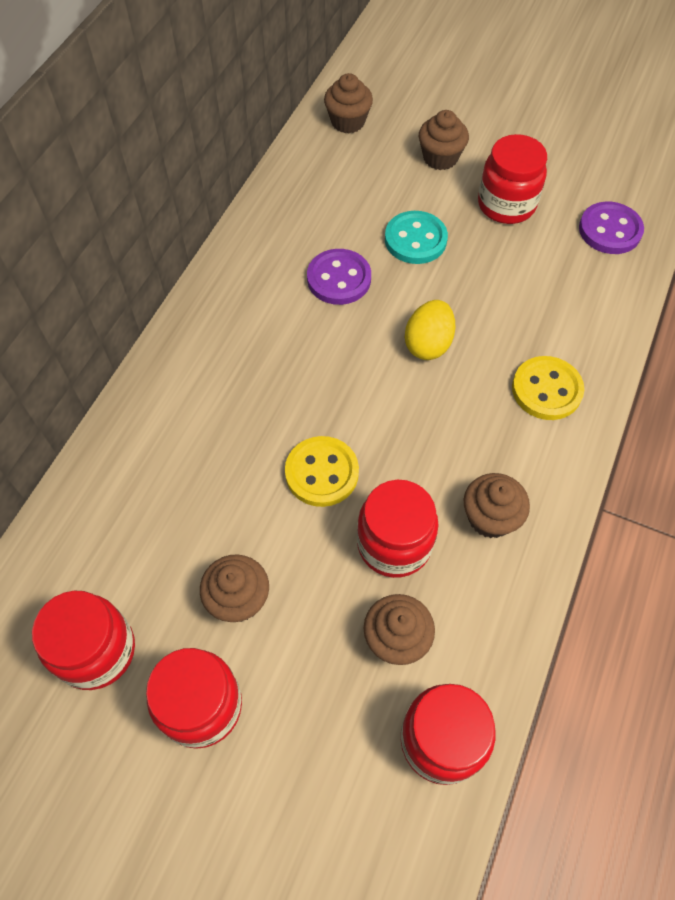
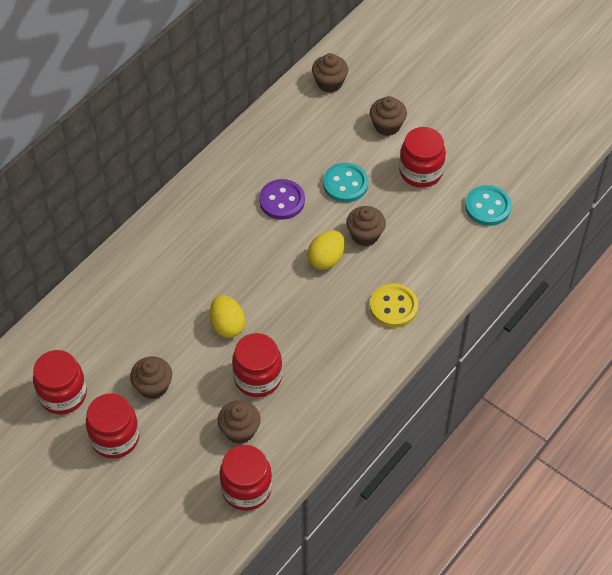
camera: 15 degrees right, 5 degrees down
(322, 473) = (227, 325): yellow button -> yellow egg
(490, 517) = (323, 376): brown cupcake -> brown cupcake (365, 235)
(610, 230) = (487, 207): purple button -> turquoise button

